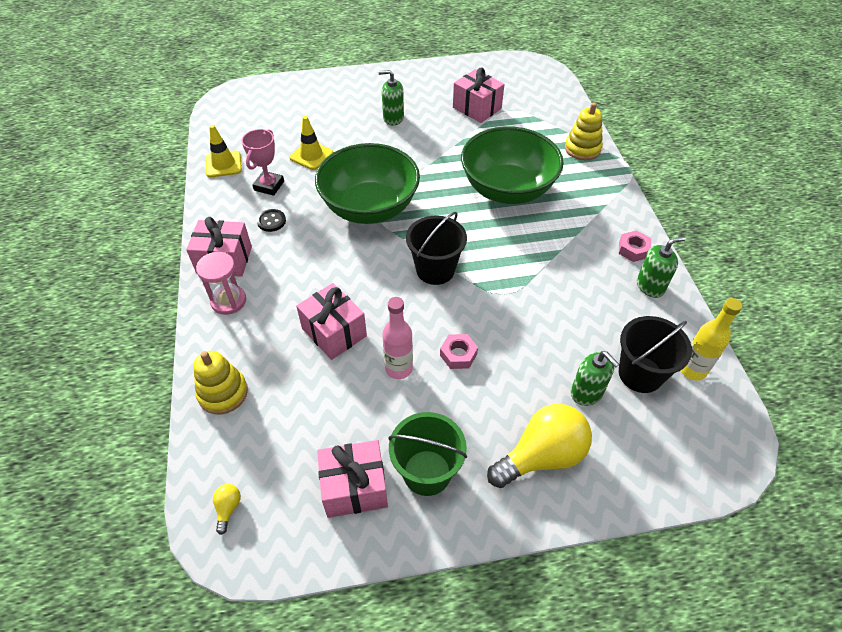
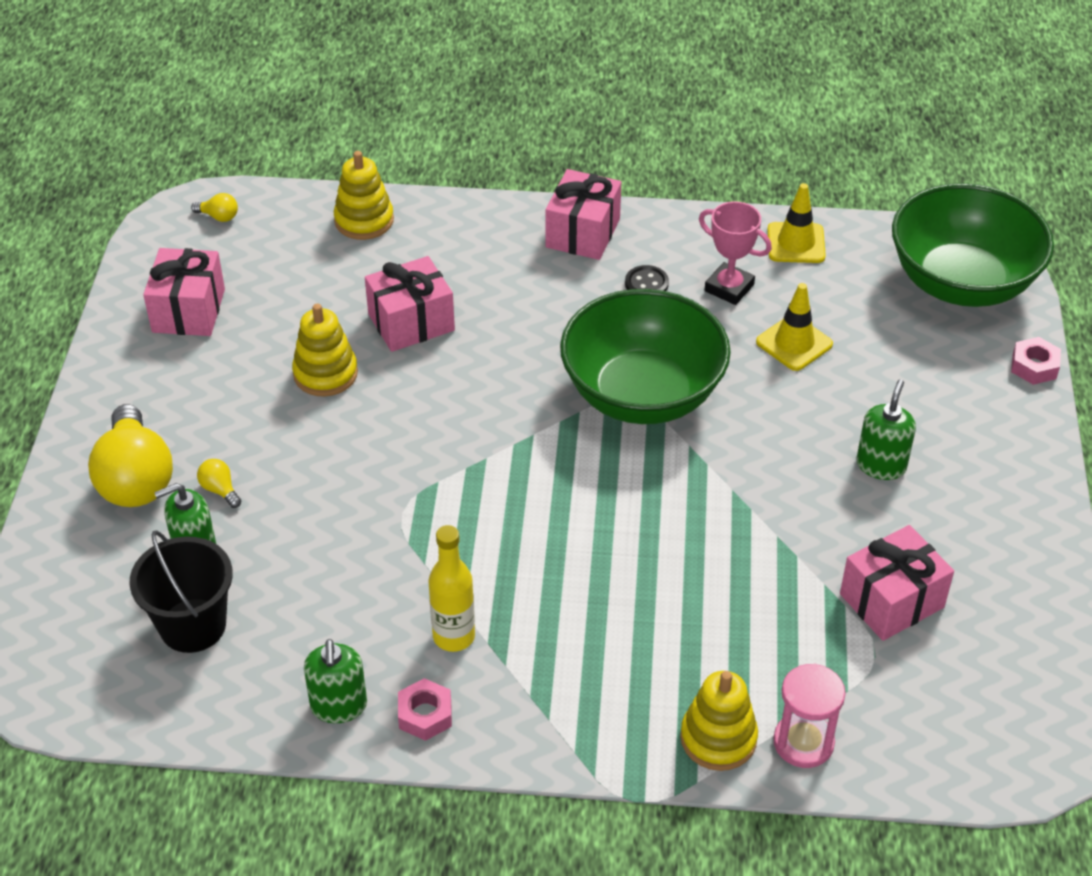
camera: 105 degrees right, 5 degrees down
(228, 301) = (506, 233): pink hourglass -> pink hourglass (803, 742)
(399, 368) = (325, 374): pink bottle -> yellow stacking toy
(427, 472) = (173, 372): green bucket -> none
(435, 270) = (480, 445): black bucket -> none
(458, 355) = (319, 436): pink nut -> pink nut (1034, 366)
(507, 189) = (633, 582): green bowl -> green bowl (961, 282)
(528, 397) = (220, 490): none -> yellow light bulb
(692, 370) = (168, 692): yellow bottle -> yellow bottle (454, 636)

